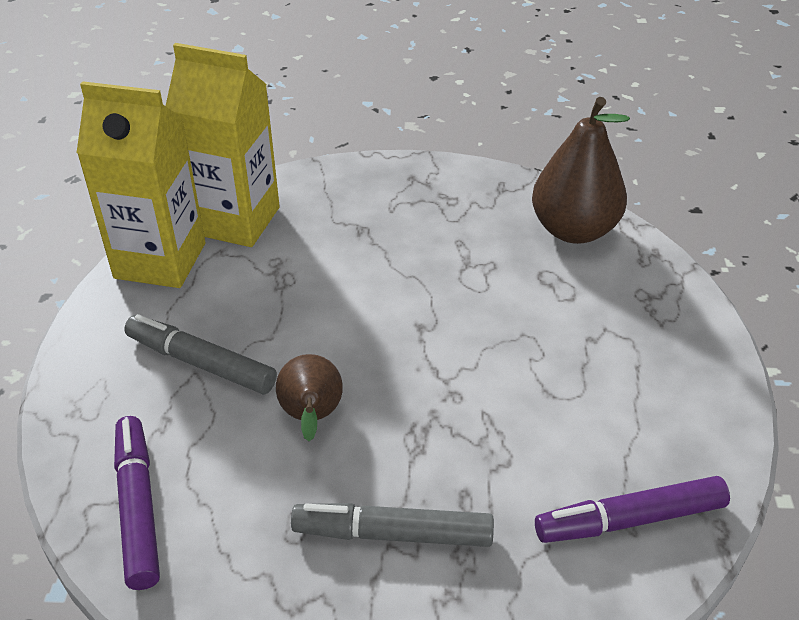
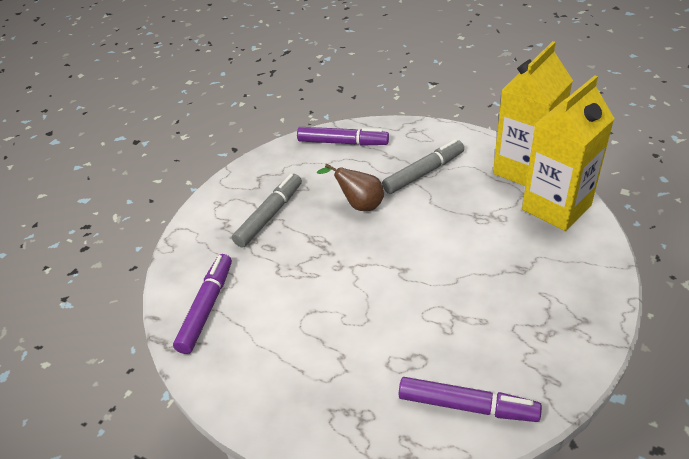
camera: 120 degrees right, 0 degrees up
(573, 230) = (467, 406): brown pear -> purple marker

